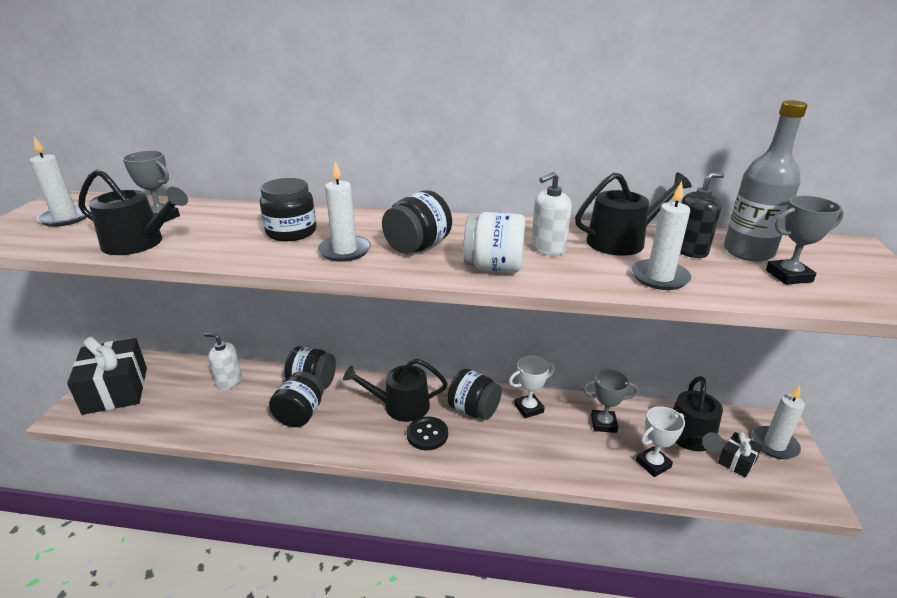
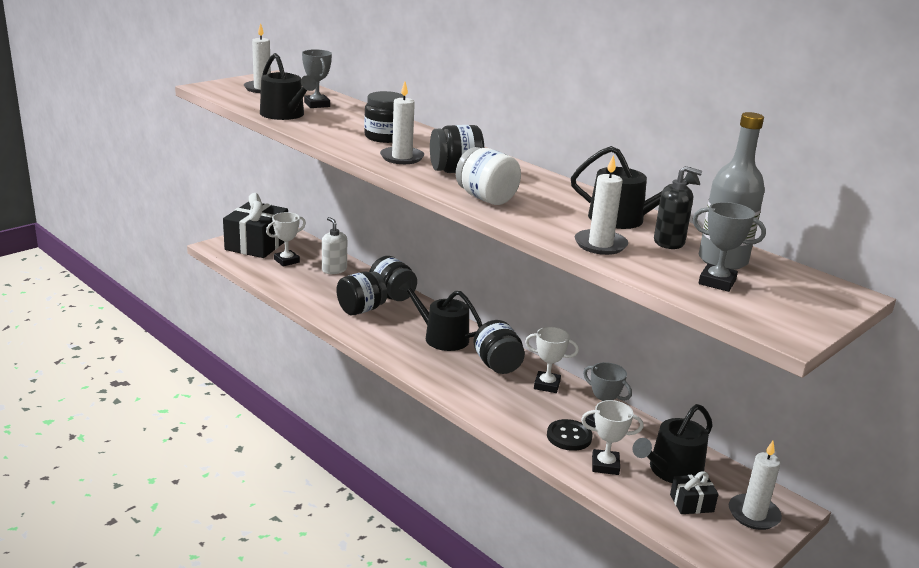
camera: 35 degrees right, 5 degrees down
(168, 395) = (286, 261): none -> white trophy
(427, 434) = (439, 362): black button -> black button (569, 436)
(548, 249) = (550, 203): white soap dispenser -> none

